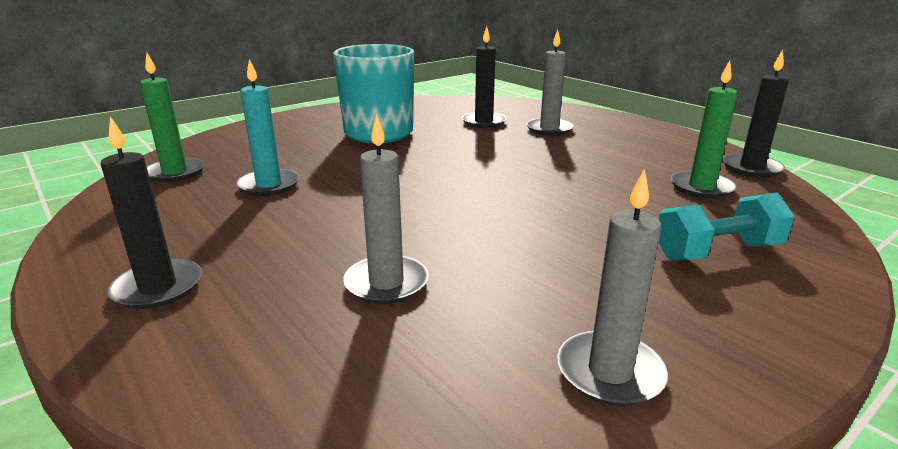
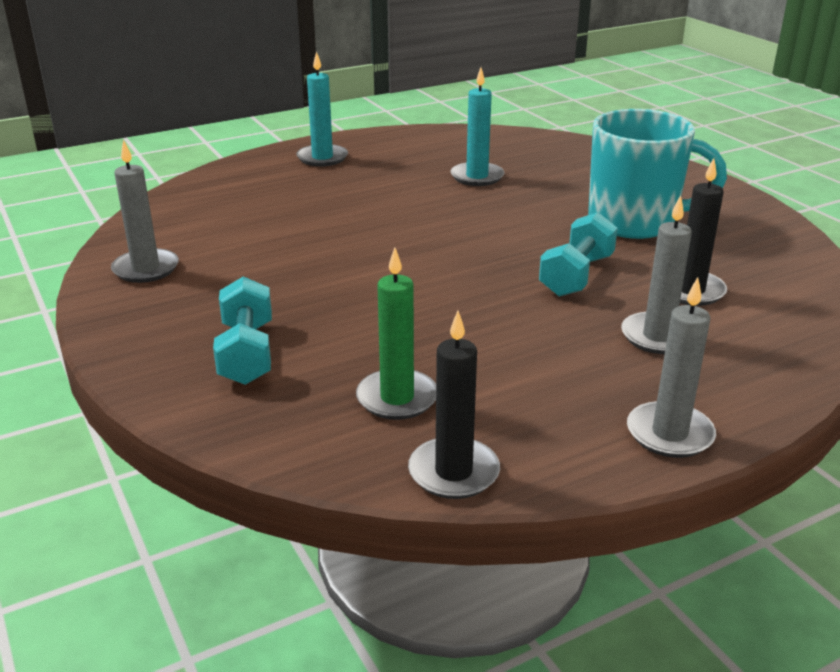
camera: 100 degrees right, 5 degrees up
(158, 287) = (322, 158): black candle -> turquoise candle
(175, 173) = (515, 145): green candle -> none
(386, 283) = (287, 215): grey candle -> grey candle (669, 434)
(479, 146) = (577, 276): none -> turquoise dumbbell

